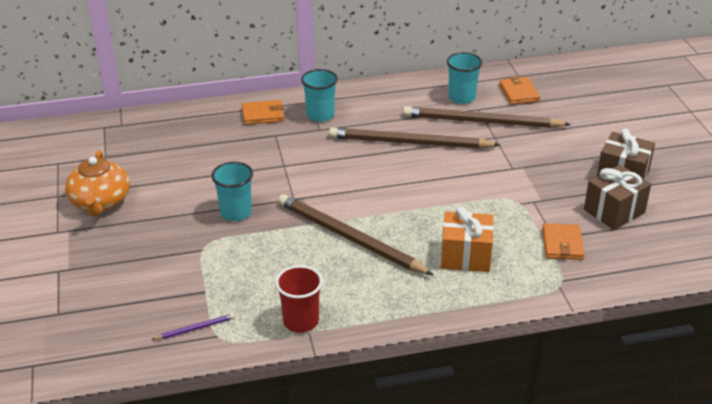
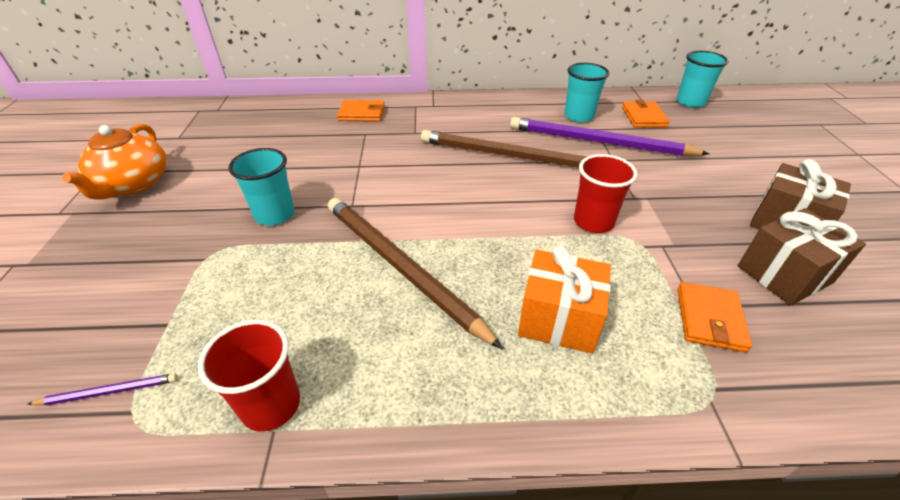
camera: 10 degrees right, 5 degrees up
(320, 115) = (421, 119): turquoise cup -> turquoise cup (690, 102)
(481, 122) = (598, 142): brown pencil -> purple pencil
(482, 190) = (593, 222): none -> red cup

